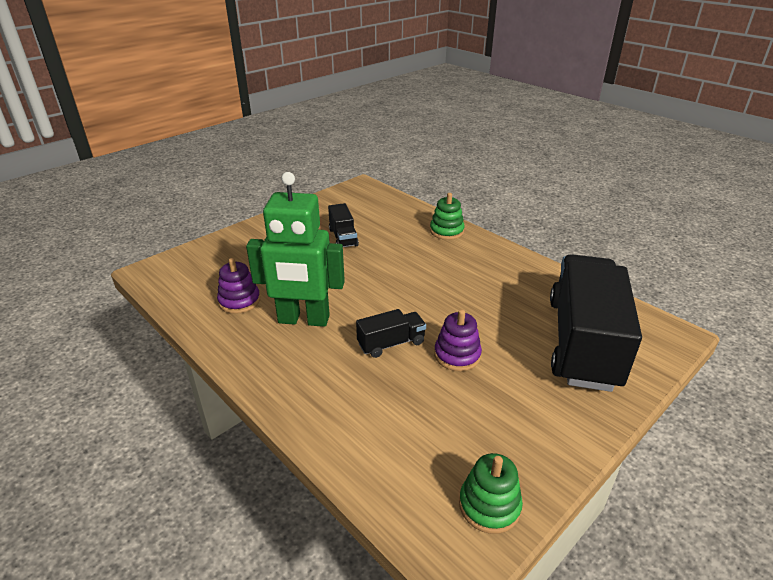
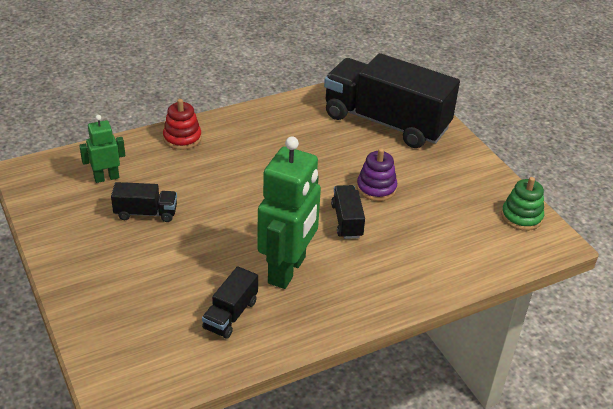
camera: 75 degrees left, 5 degrees up
(239, 301) = (230, 315): purple stacking toy -> black truck
(374, 213) = (106, 177): none -> green robot
(446, 231) = (182, 138): green stacking toy -> red stacking toy

